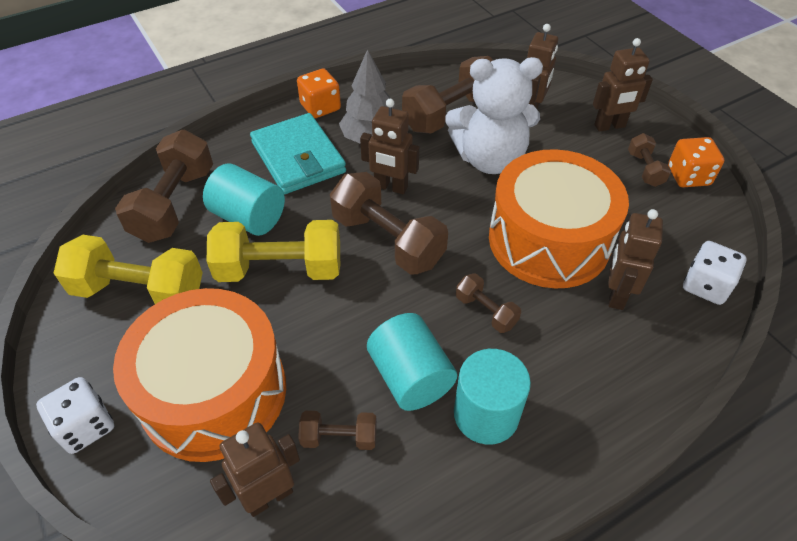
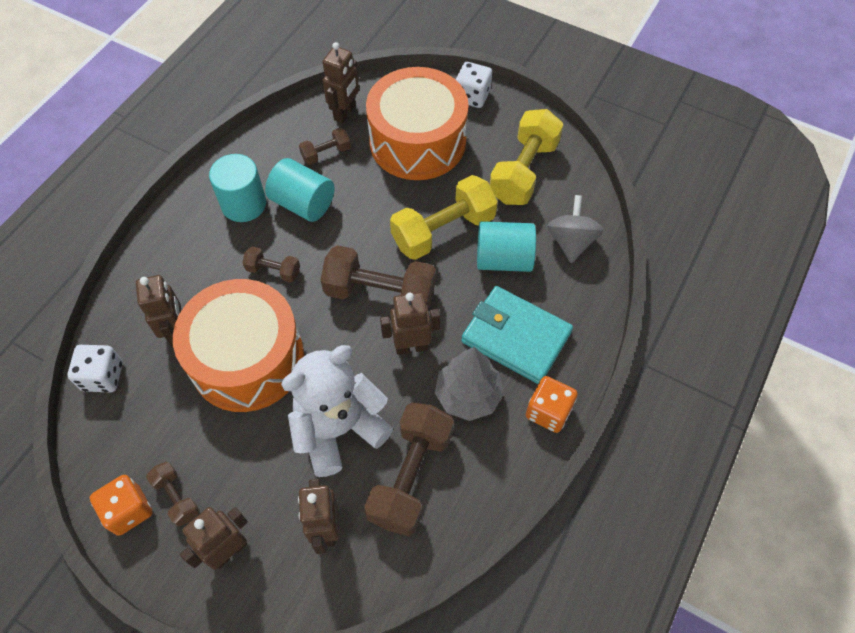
camera: 150 degrees right, 10 degrees up
(139, 291) = (523, 171): yellow dumbbell -> yellow dumbbell turned 45 degrees counterclockwise
(174, 204) = (571, 242): brown dumbbell -> grey spinning top

